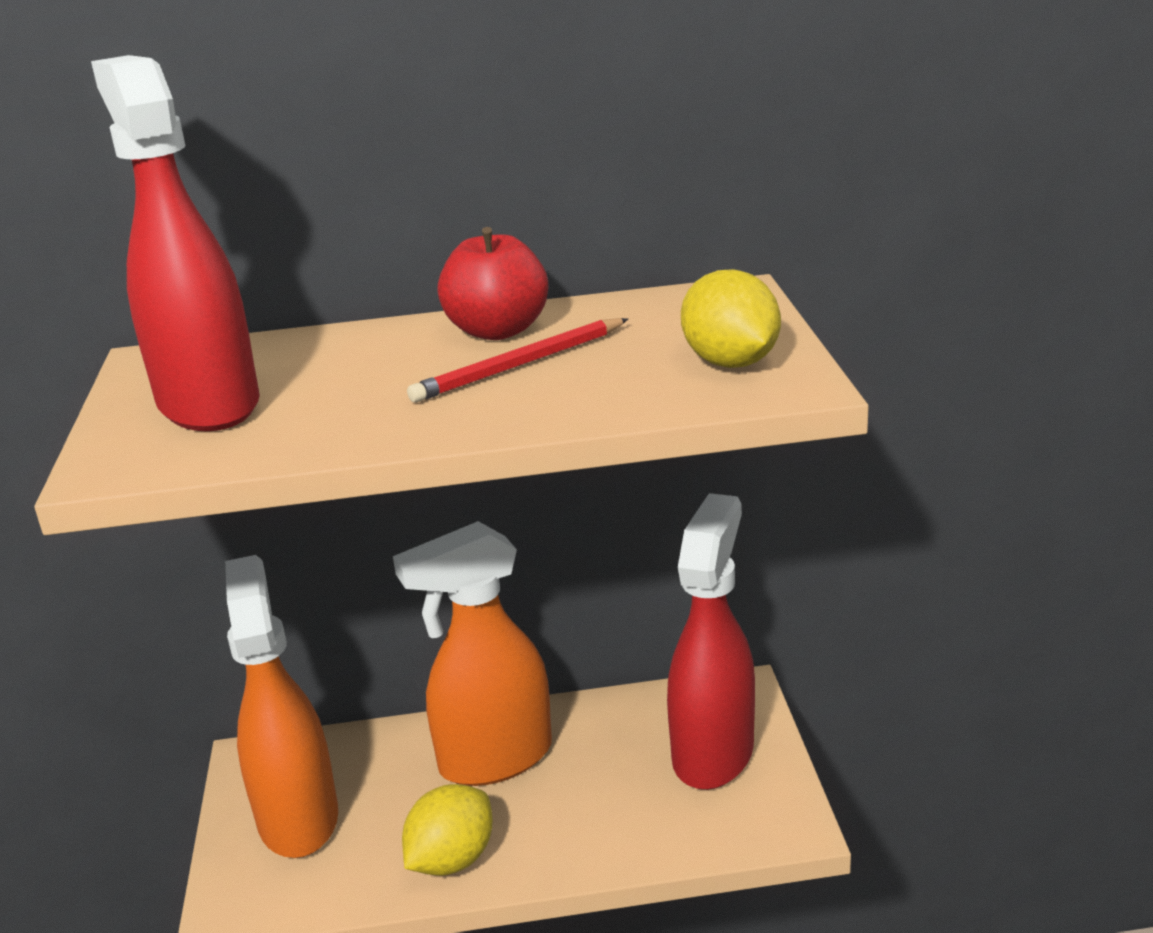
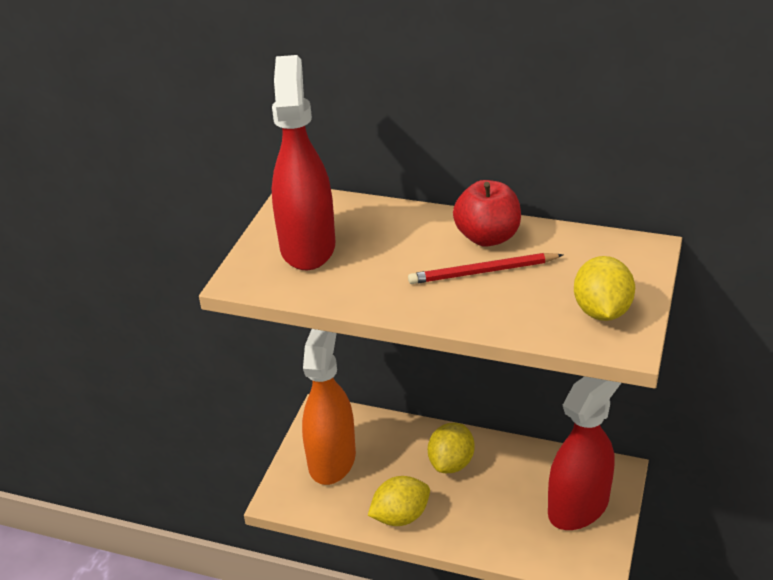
camera: 25 degrees right, 10 degrees up
(494, 759) = (451, 463): orange spray bottle -> yellow lemon

